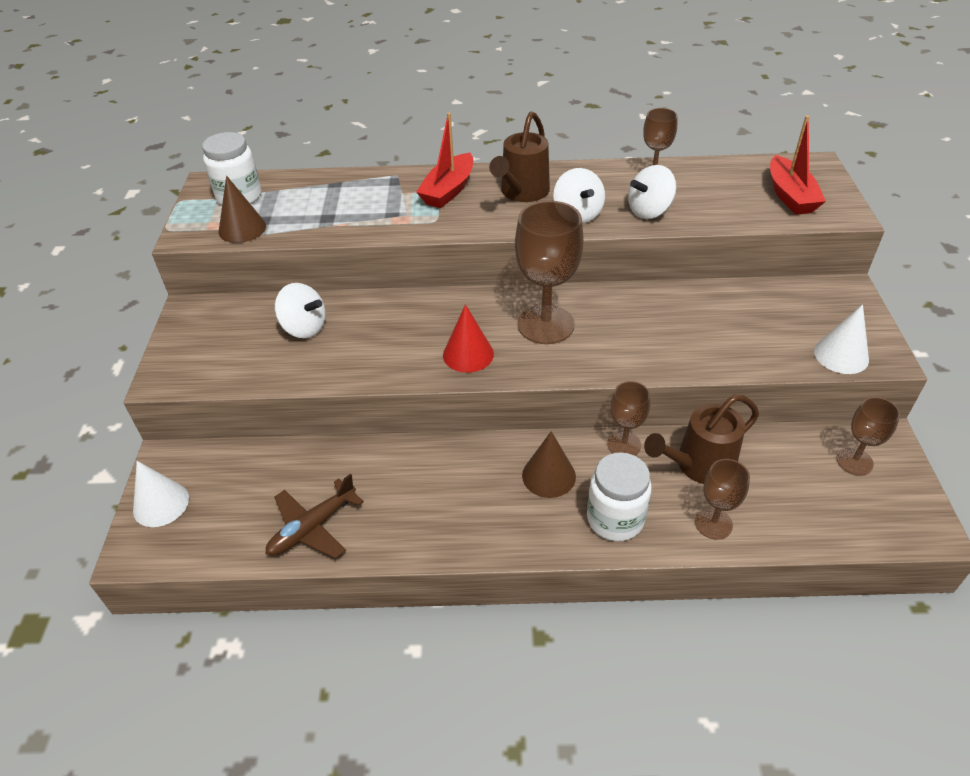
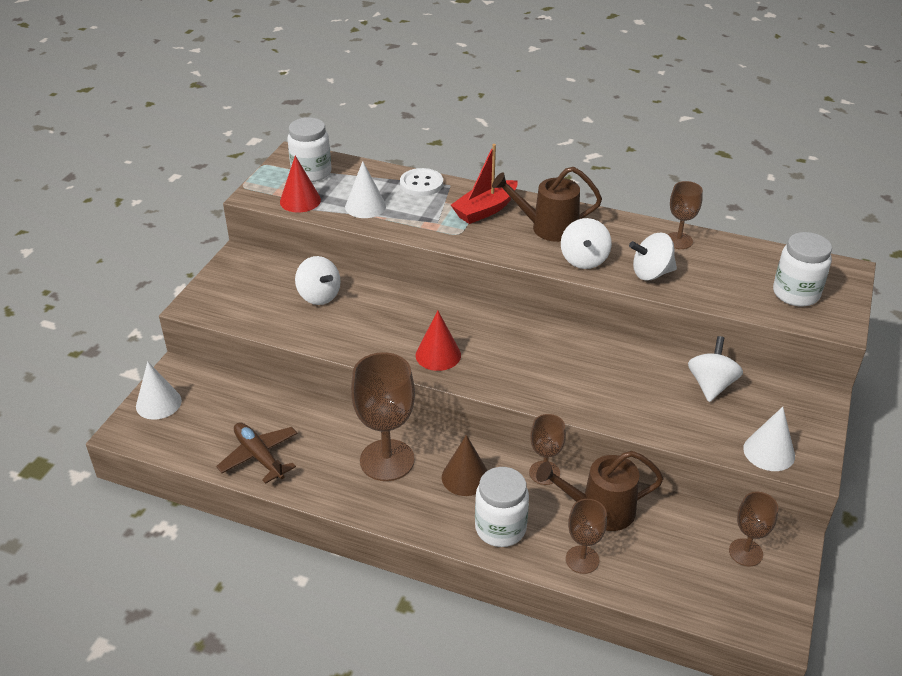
camera: 20 degrees right, 5 degrees down
(242, 229) = (300, 200): brown cone -> red cone
(312, 528) = (259, 456): brown plane -> brown plane turned 75 degrees clockwise
(319, 217) = (365, 206): none -> white cone
(366, 180) = (421, 184): none -> white button
(522, 193) = (547, 228): brown watering can -> brown watering can turned 45 degrees clockwise
(545, 325) = (518, 349): brown goblet -> brown goblet (387, 460)
(748, 306) = (711, 385): none -> white spinning top
(790, 196) = (796, 293): red boat -> white jar

